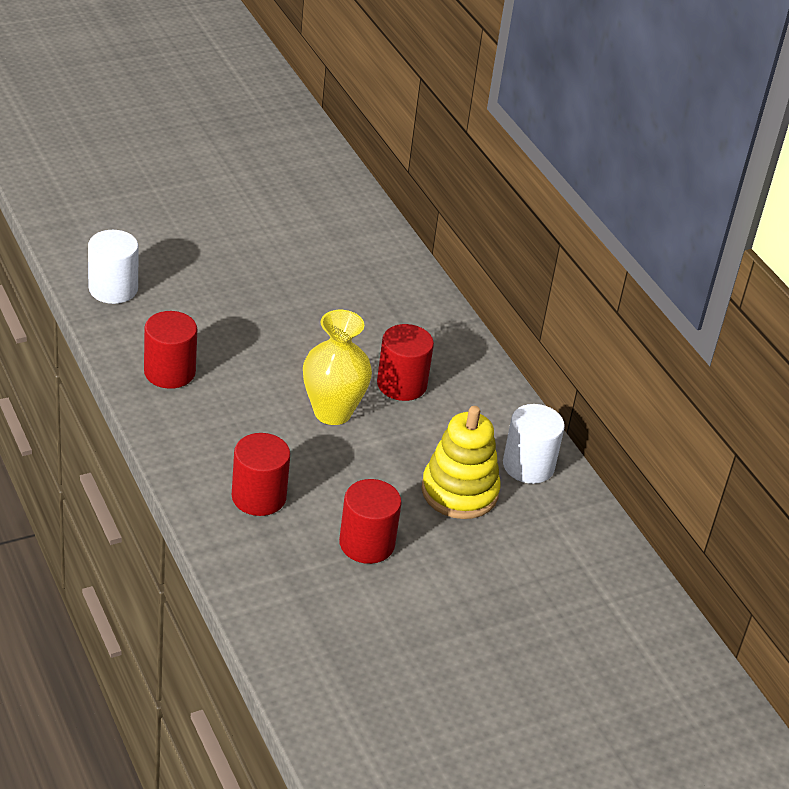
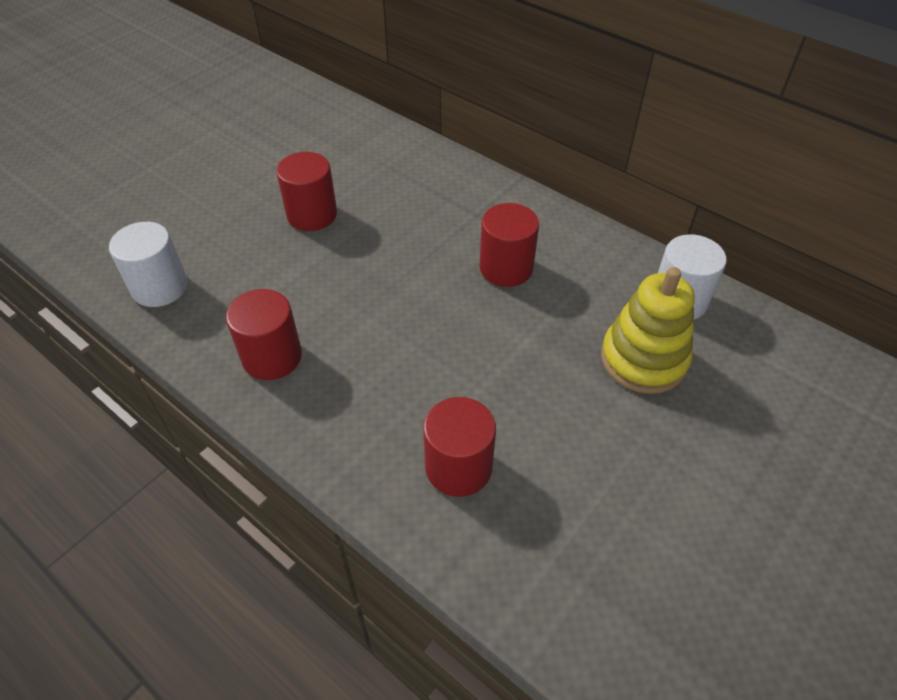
camera: 20 degrees left, 10 degrees up
(332, 412) = (464, 327): yellow vase -> none
(367, 544) = (606, 469): red cylinder -> red cylinder (312, 215)

